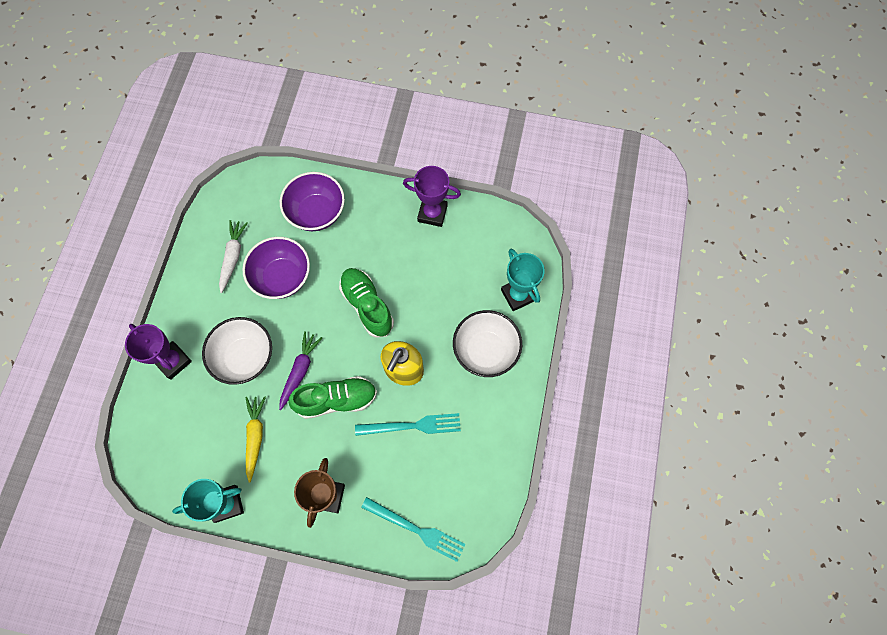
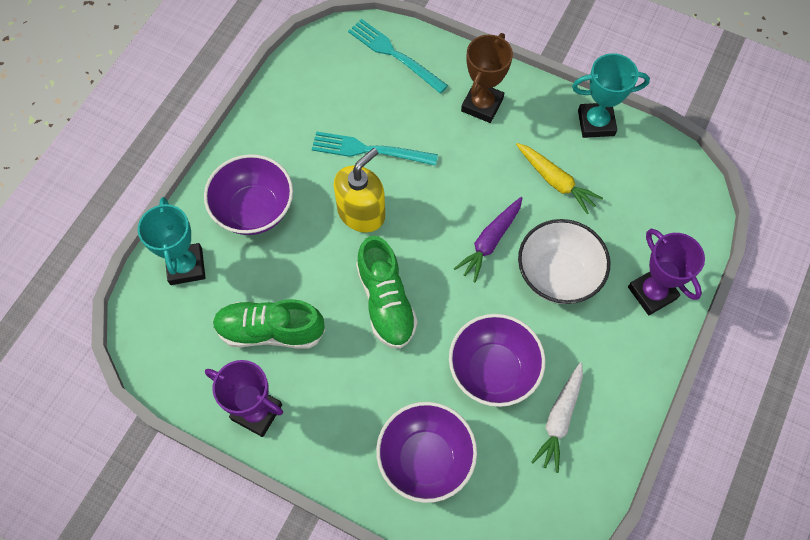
camera: 165 degrees left, 5 degrees down
(255, 437) = (555, 181): yellow carrot -> yellow carrot turned 60 degrees counterclockwise
(336, 400) = (451, 198): green shoe -> green shoe (270, 331)
(485, 350) = (254, 210): white bowl -> purple bowl

